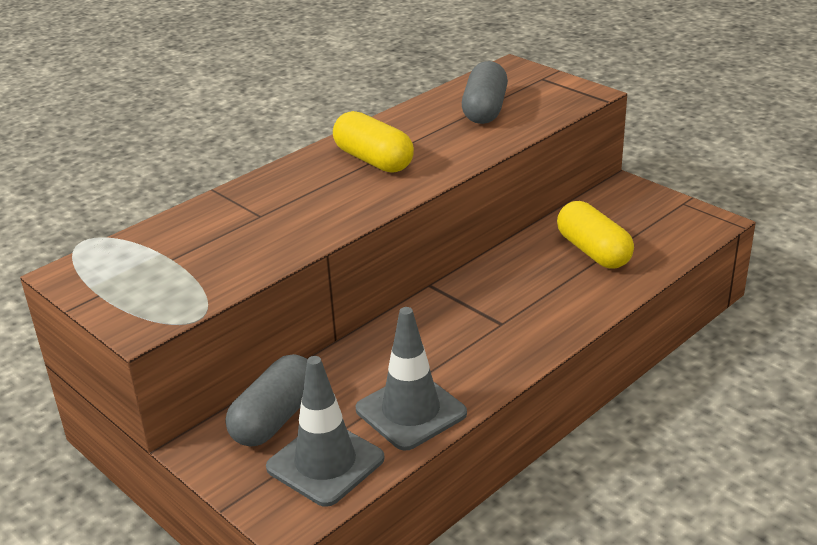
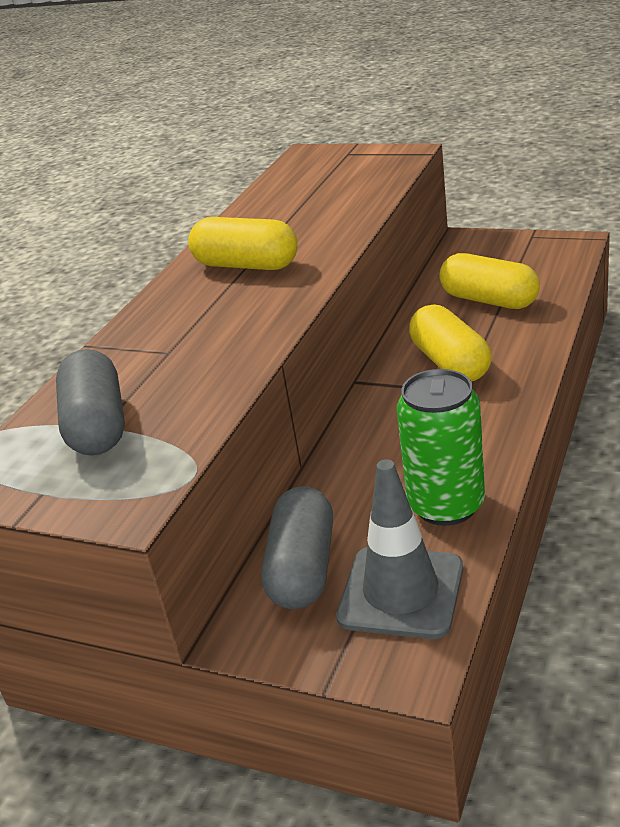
camera: 20 degrees left, 0 degrees up
(411, 411) = (446, 505): grey traffic cone -> green can
(484, 110) = (318, 192): grey capsule -> grey capsule (97, 425)
(513, 296) = (450, 363): none -> yellow capsule

